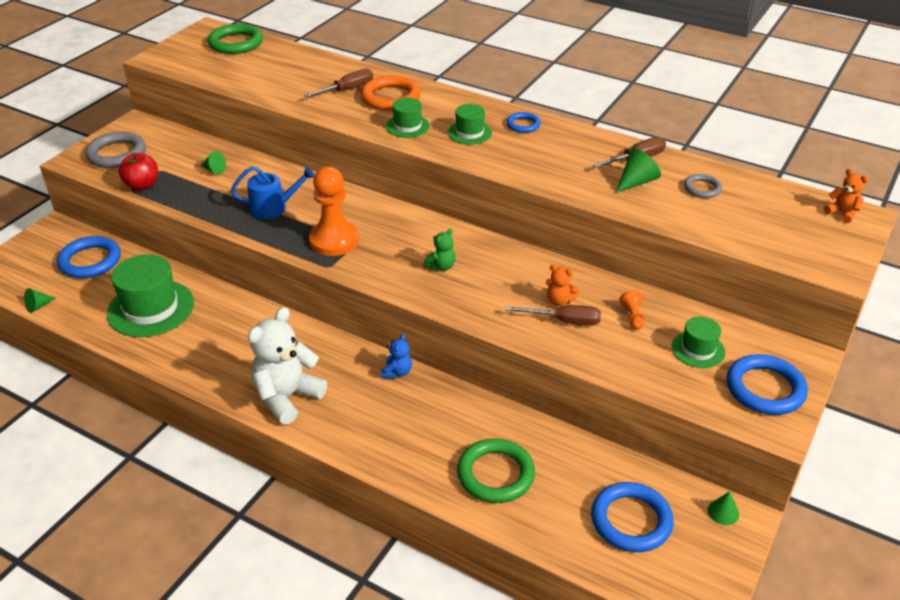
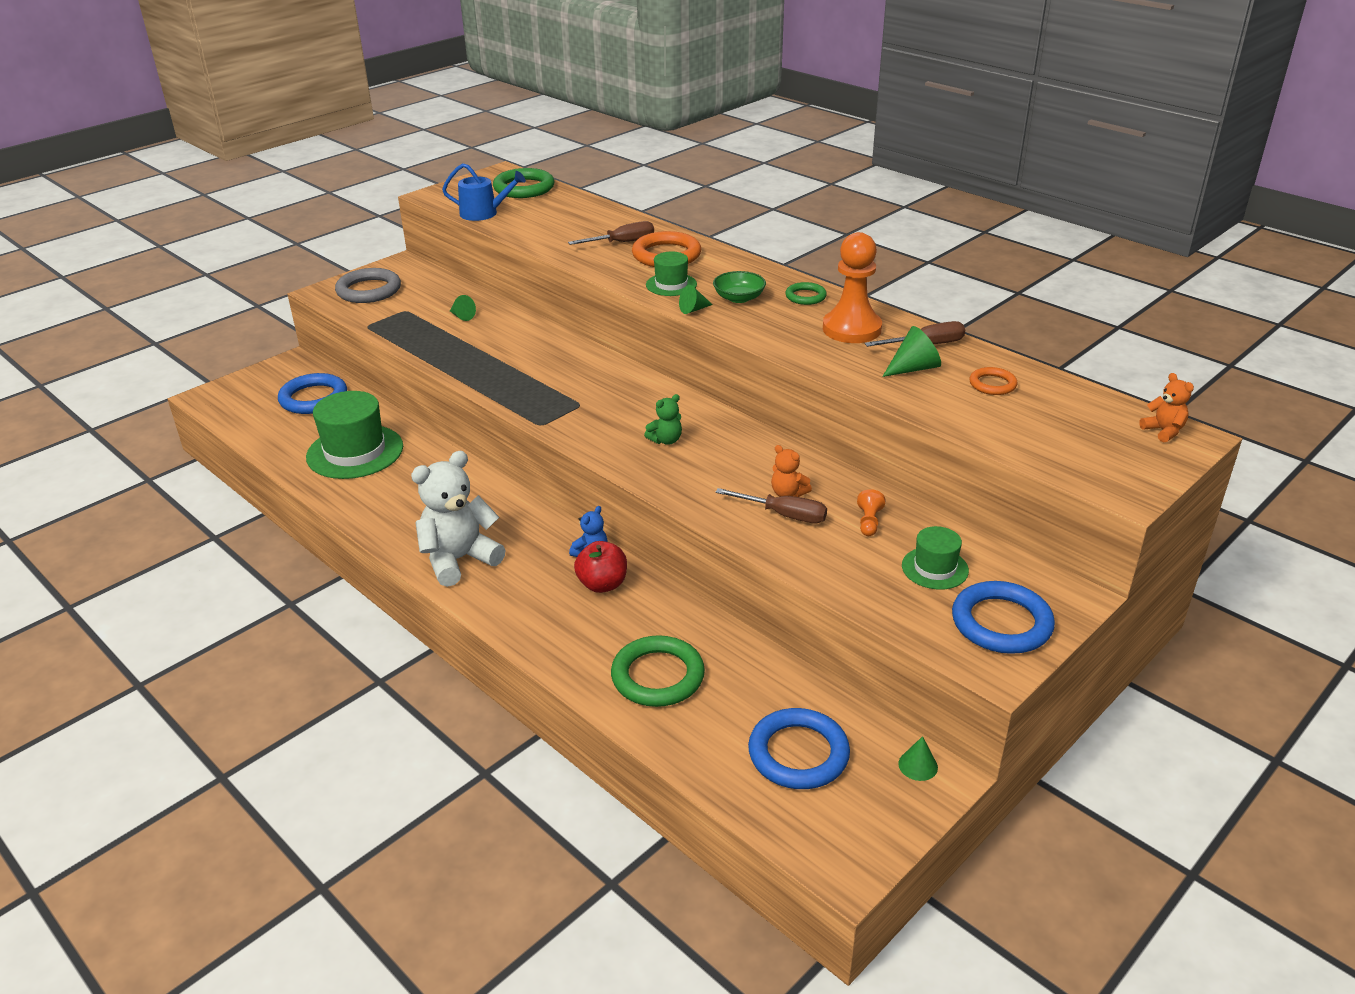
camera: 15 degrees right, 5 degrees down
(38, 306) = (244, 434): green cone -> green cone (693, 309)
(142, 185) = (381, 323): red apple -> red apple (602, 584)
(273, 207) = (507, 359): blue watering can -> blue watering can (483, 213)
(334, 240) = (558, 399): orange pawn -> orange pawn (852, 329)
(469, 132) = (739, 298): green hat -> green bowl
(523, 125) = (805, 296): blue ring -> green ring
(702, 188) = (992, 384): grey ring -> orange ring

